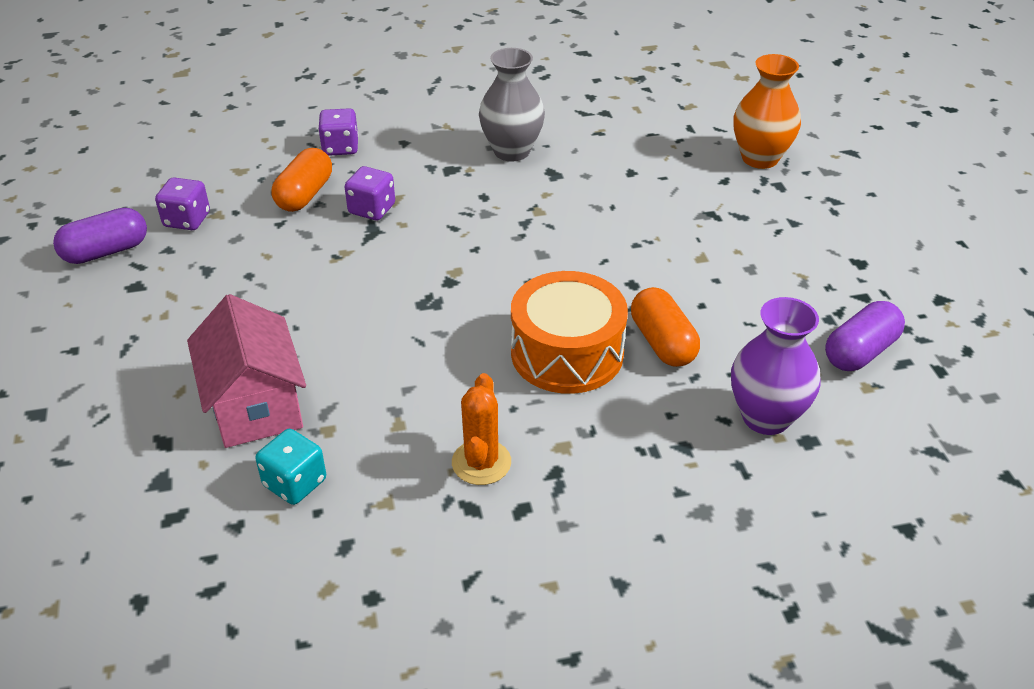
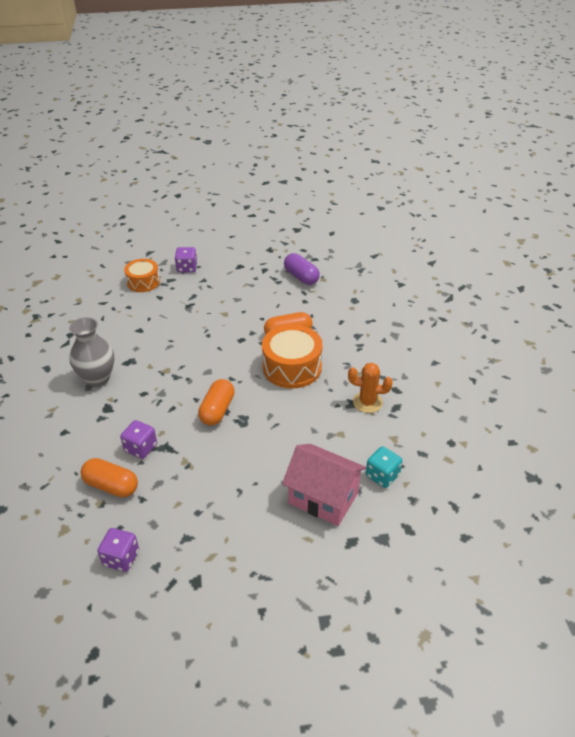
camera: 85 degrees left, 0 degrees up
(106, 251) = (148, 609): purple capsule -> none
(255, 405) = (323, 498): pink house -> pink house turned 45 degrees clockwise
(340, 147) = (56, 467): purple dice -> purple dice (187, 268)
(450, 273) = (217, 410): none -> orange capsule
(760, 158) = (143, 282): orange vase -> orange drum
(766, 417) = (340, 309): purple vase -> none

